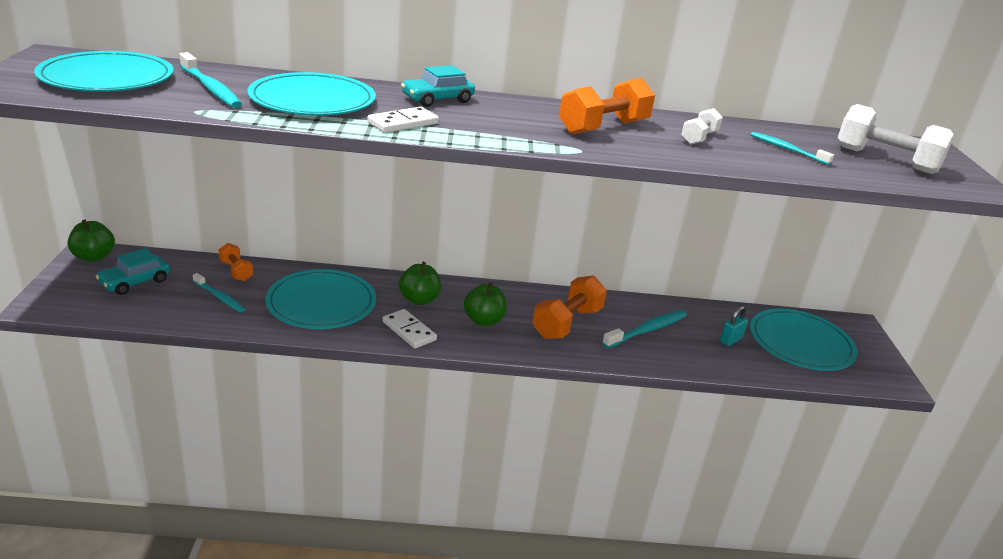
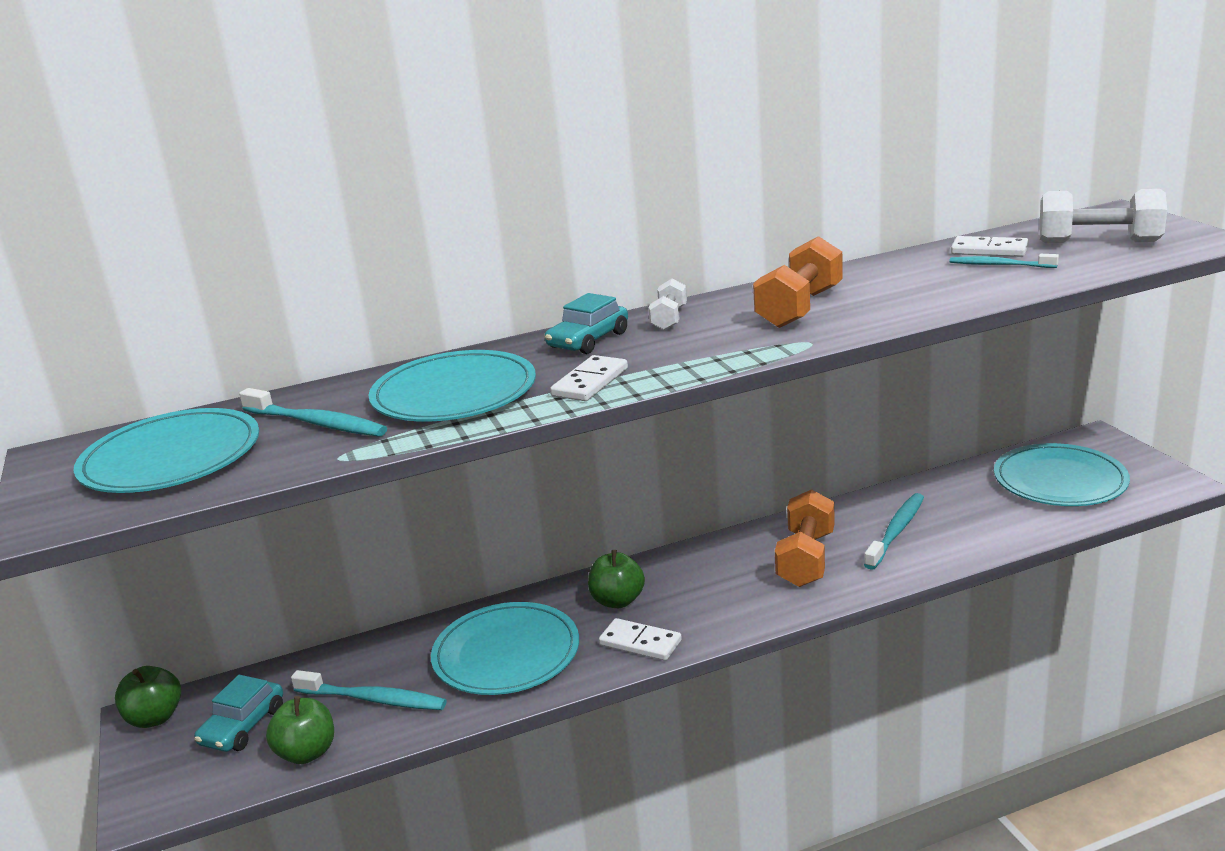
camera: 15 degrees left, 5 degrees down
(219, 297) = (373, 699): turquoise toothbrush -> turquoise toothbrush, size x1.50
(236, 271) = (362, 658): orange dumbbell -> none
(484, 320) = (713, 594): green apple -> green apple (307, 753)
(699, 138) = (904, 284): white dumbbell -> white dumbbell (669, 319)
(731, 340) = (989, 506): turquoise padlock -> none
(792, 138) = (989, 250): none -> white domino

